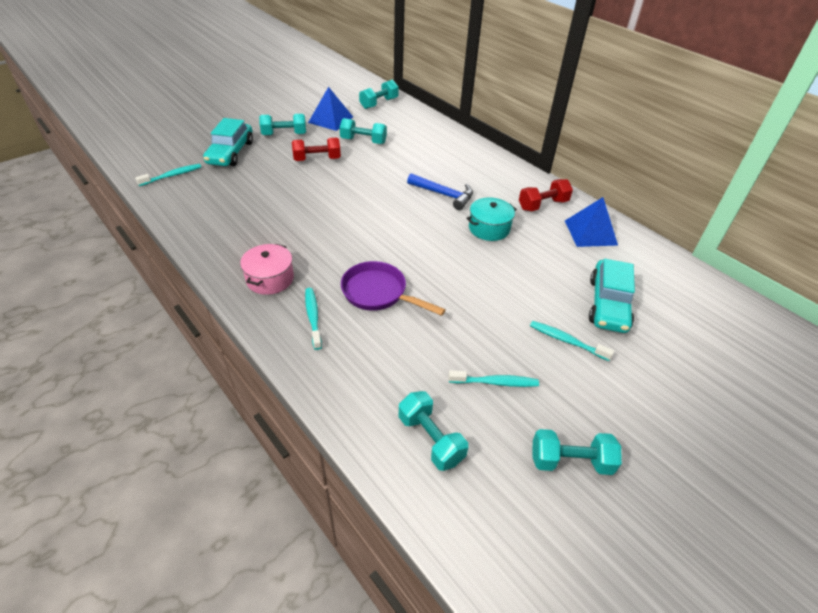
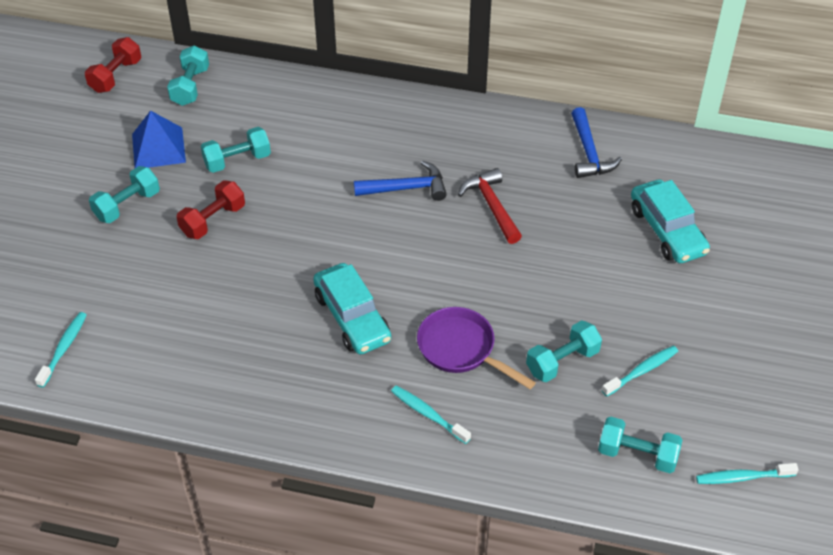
camera: 35 degrees left, 5 degrees up
(230, 153) = (94, 273): turquoise car -> turquoise car (352, 317)
(270, 279) = (340, 402): pink pot -> none
(378, 293) = (461, 349): purple pan -> purple pan turned 45 degrees clockwise
(489, 228) = (491, 206): turquoise pot -> red hammer
(543, 205) = (516, 143): red dumbbell -> red dumbbell (116, 76)
(566, 341) = (663, 292): turquoise toothbrush -> turquoise toothbrush (742, 477)
(570, 461) = (749, 400): turquoise dumbbell -> turquoise dumbbell (562, 361)
(590, 232) = (589, 153): blue pyramid -> blue hammer

